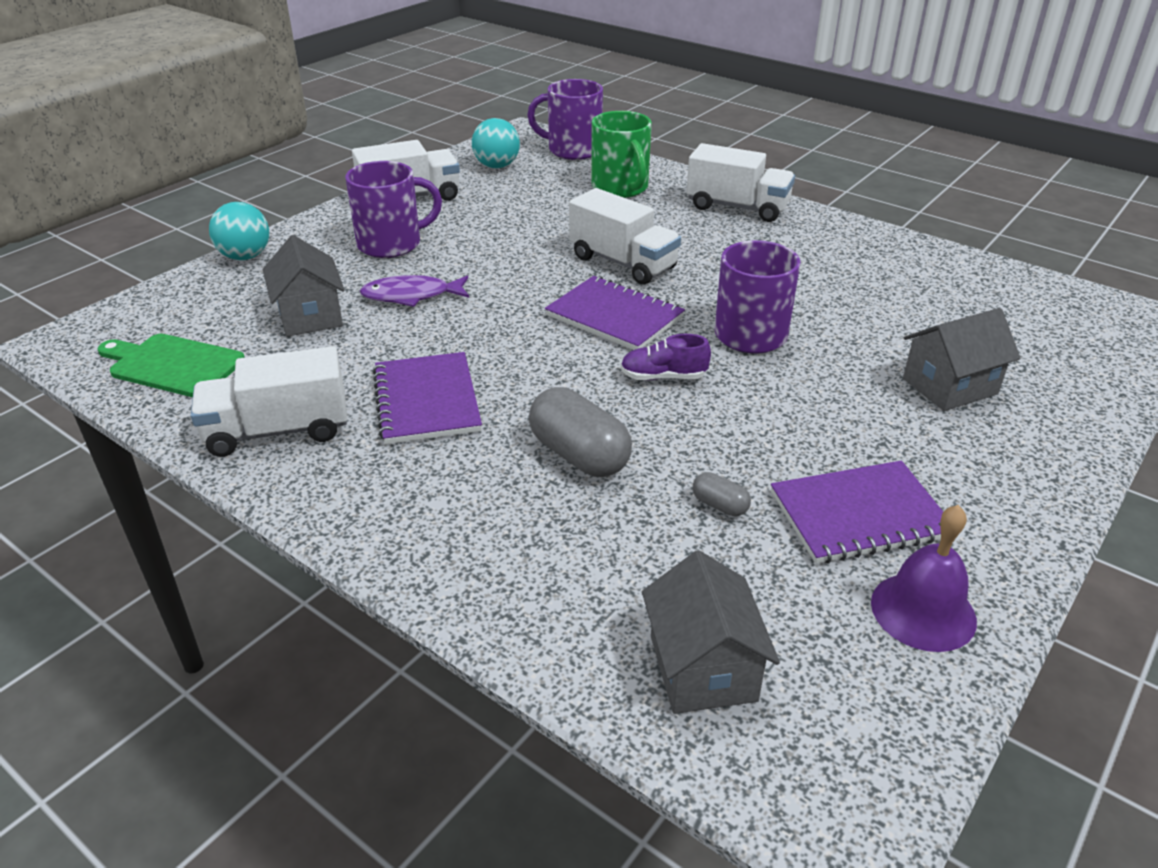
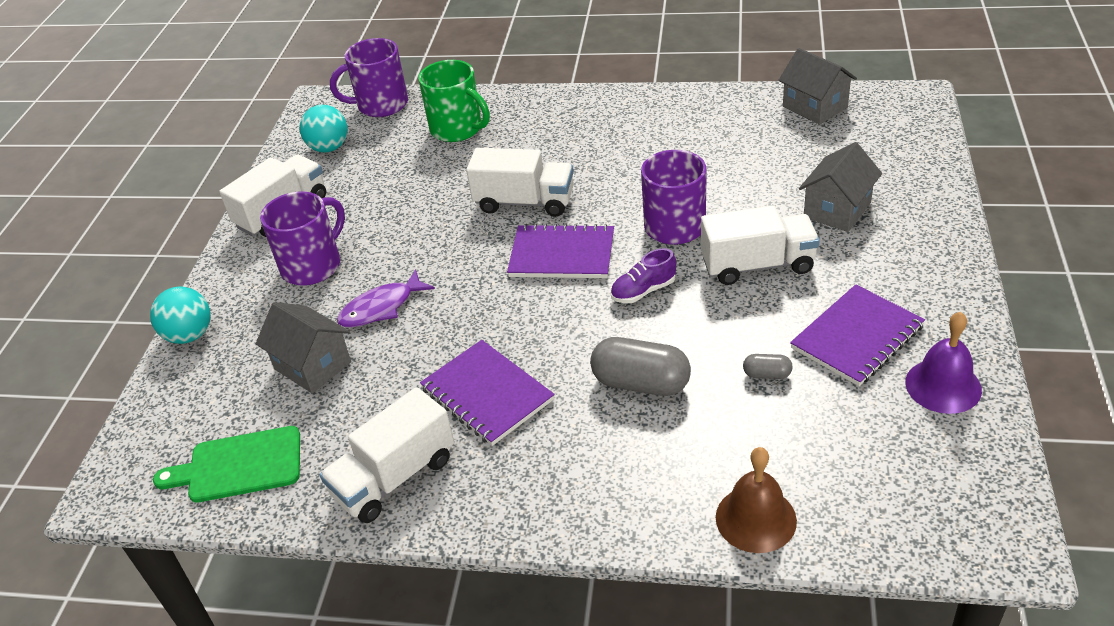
camera: 25 degrees left, 5 degrees up
(570, 638) = (755, 519): none -> brown bell
(702, 668) = (851, 493): grey house -> grey house (814, 107)
(737, 207) = (568, 112): white truck -> white truck (757, 265)

